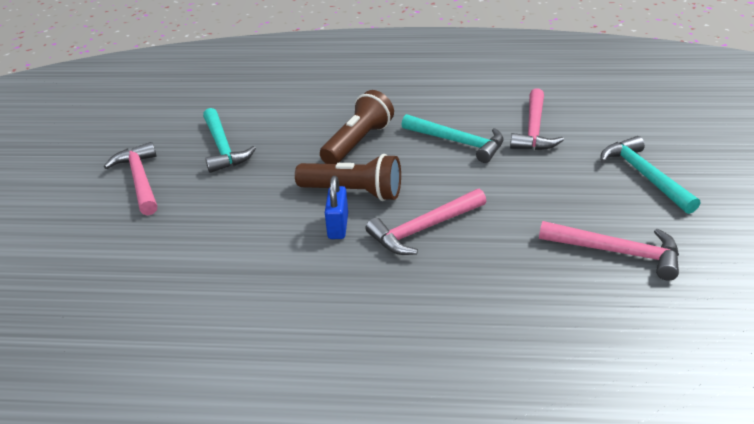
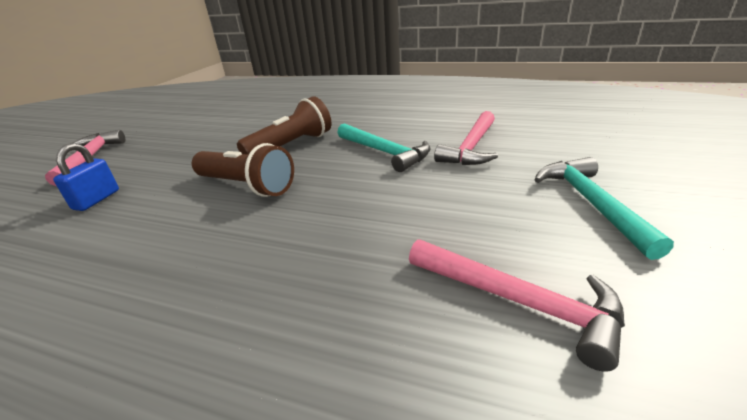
camera: 15 degrees right, 5 degrees down
(222, 148) = (178, 141): turquoise hammer -> none
(338, 226) = (199, 217): blue padlock -> blue padlock (96, 200)
(423, 229) = (283, 231): pink hammer -> none

